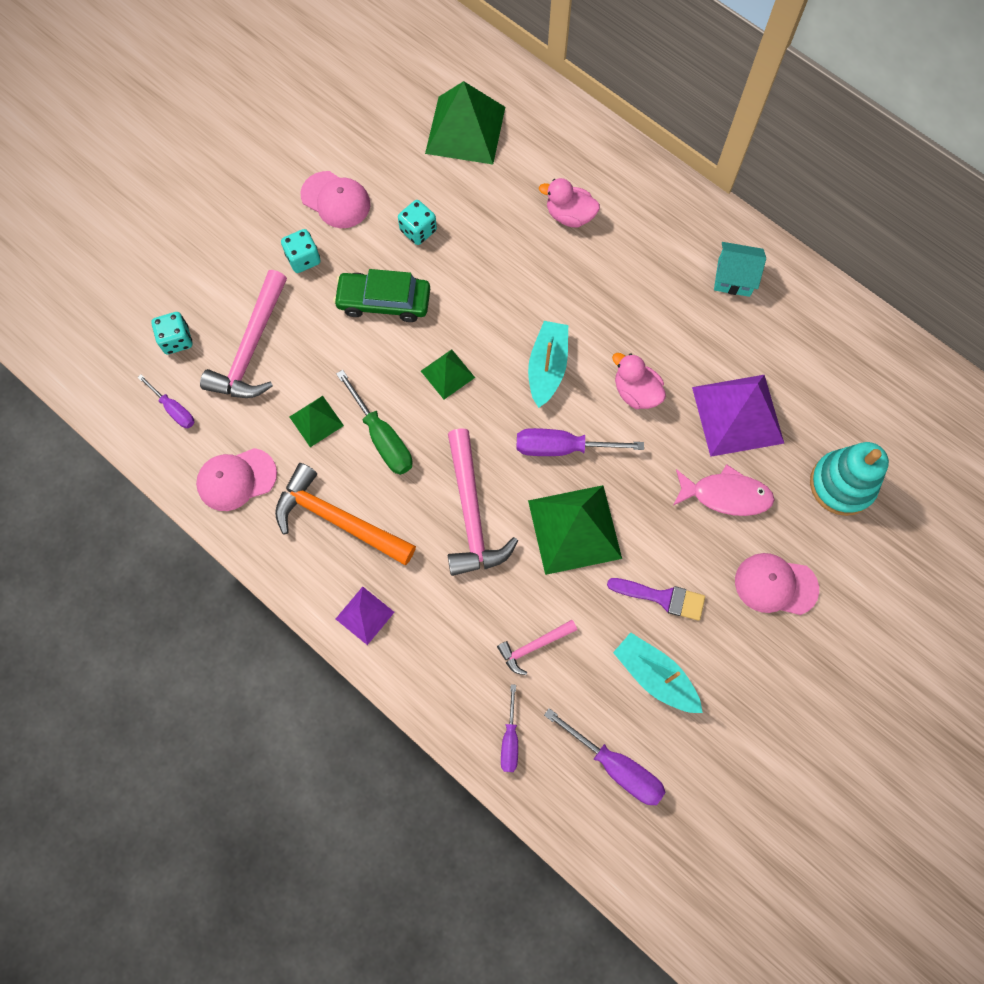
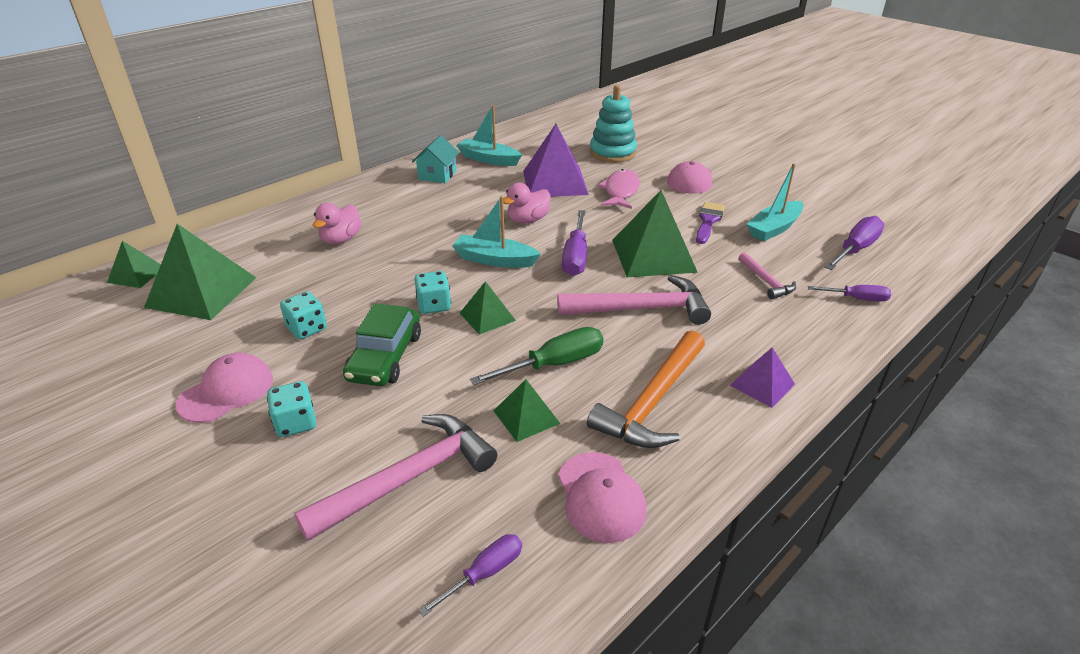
camera: 85 degrees left, 35 degrees down
(176, 340) = (367, 570): turquoise dice -> turquoise dice (434, 305)
(251, 348) = (409, 478): pink hammer -> pink hammer turned 60 degrees counterclockwise
(487, 68) = (136, 274): none -> green pyramid
(790, 329) = (488, 159): none -> turquoise boat

